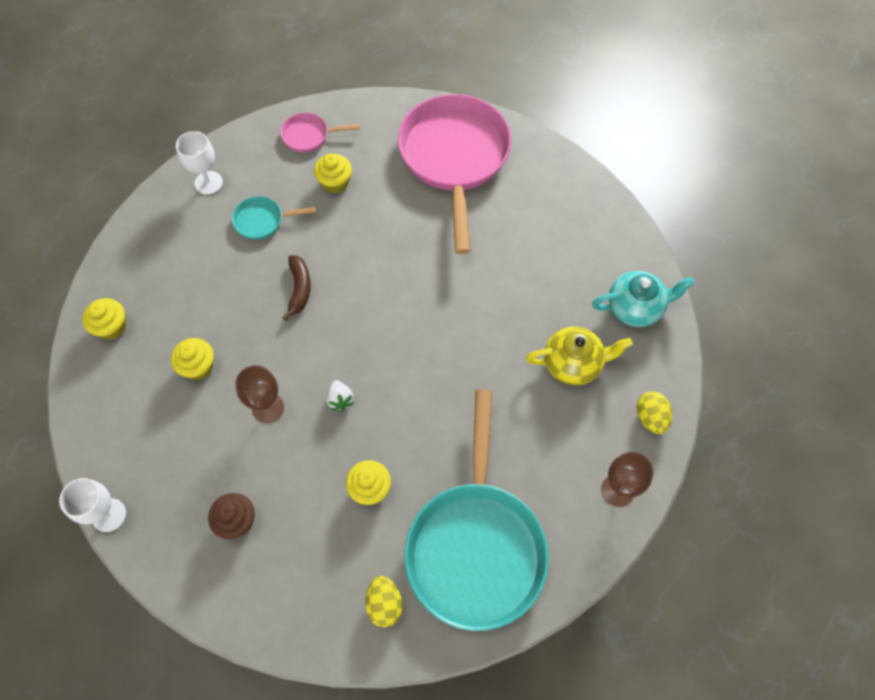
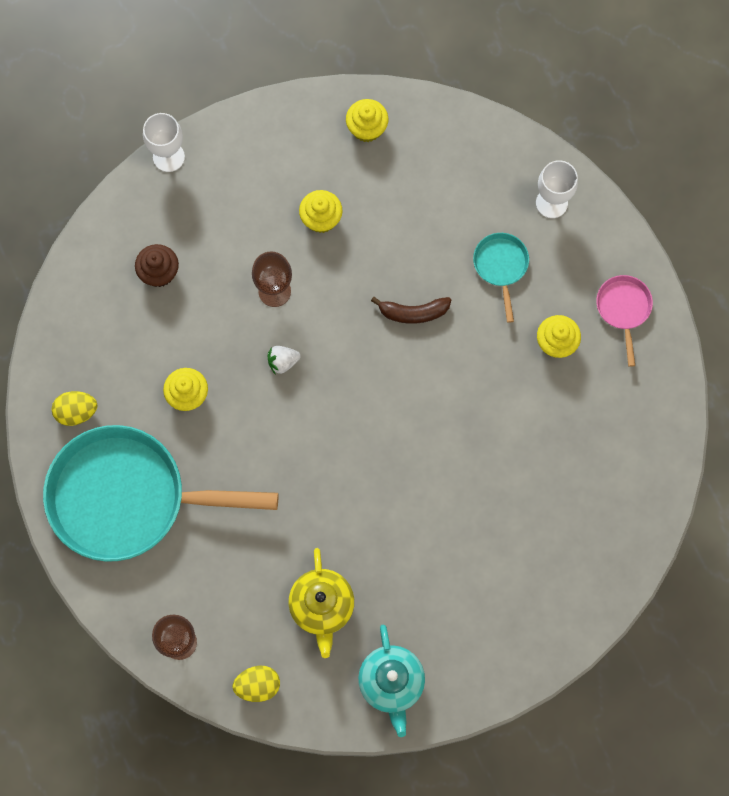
camera: 90 degrees right, 10 degrees up
(454, 159) = (595, 481): pink pan -> none

